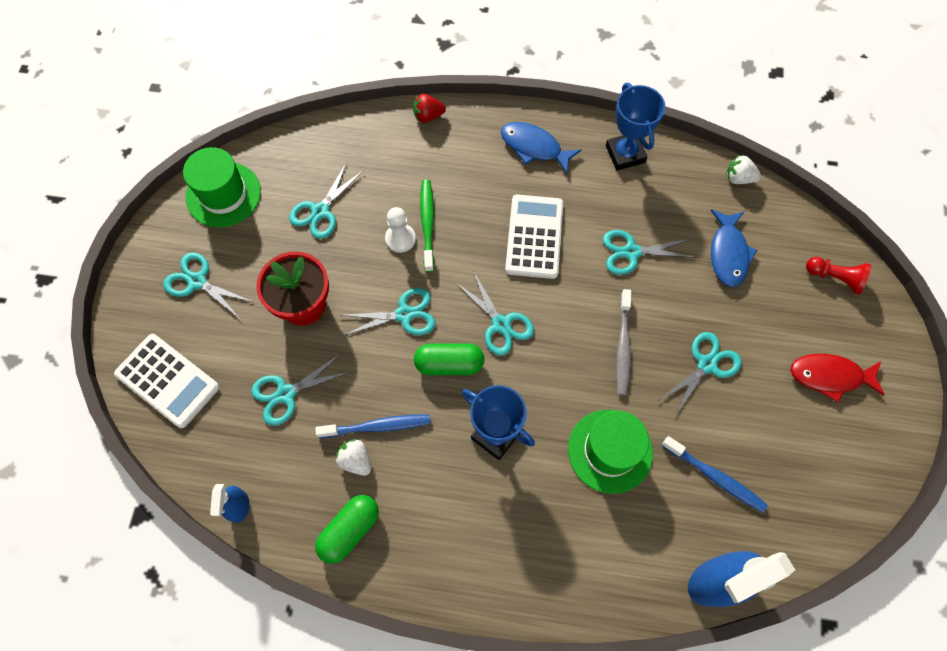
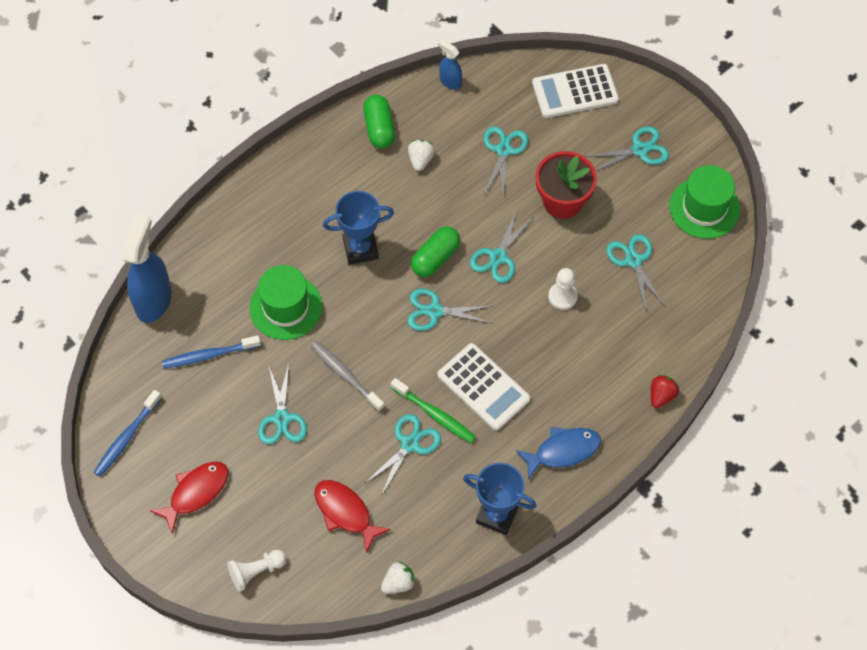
camera: 130 degrees right, 5 degrees down
(355, 460) = (420, 160): white strawberry -> white strawberry turned 75 degrees counterclockwise
(377, 426) = (431, 186): blue toothbrush -> blue toothbrush (127, 437)
(427, 224) = (559, 323): green toothbrush -> green toothbrush (435, 414)
(728, 253) = (345, 512): blue fish -> red fish
(835, 278) = (256, 572): red pawn -> white pawn

